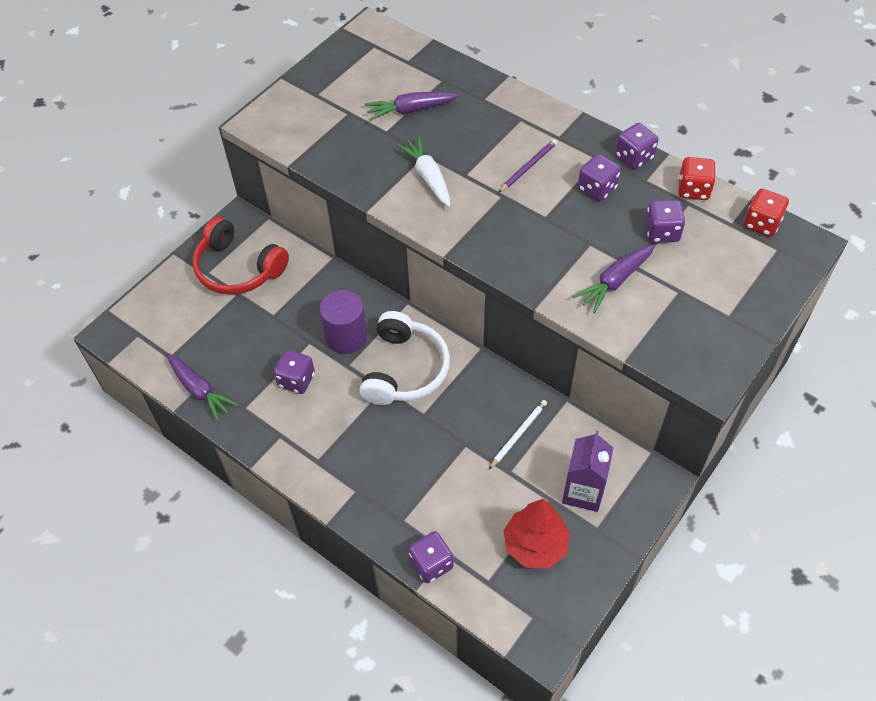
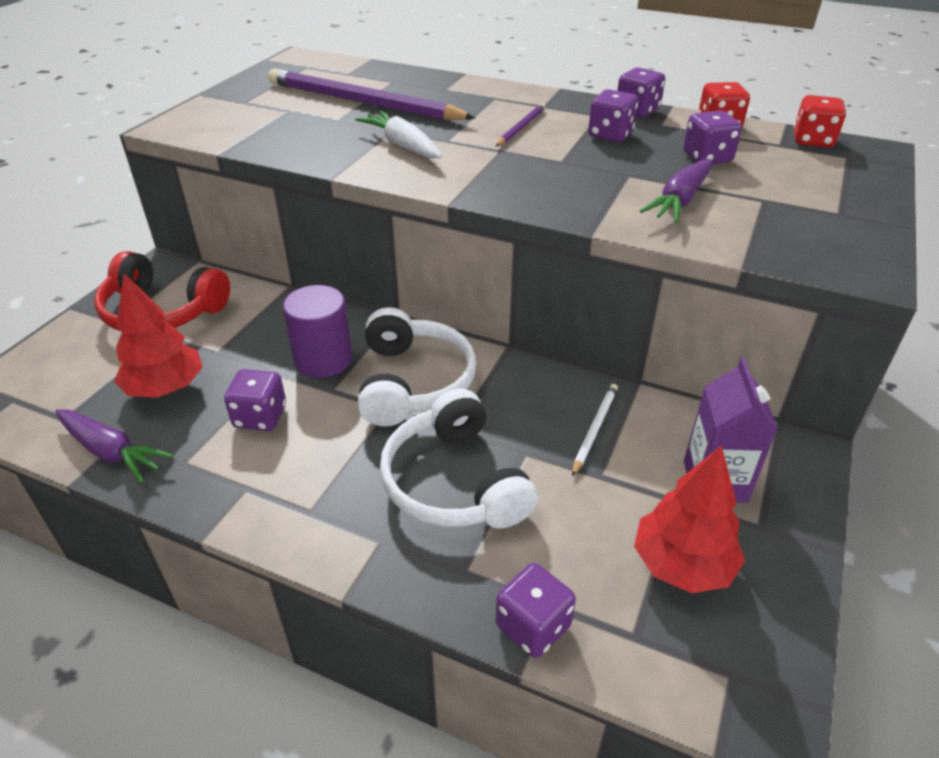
camera: 15 degrees left, 15 degrees down
(236, 343) = (166, 388): none -> red tree
(410, 110) = (363, 102): purple carrot -> purple pencil
(412, 457) = (455, 482): none -> white headphones

